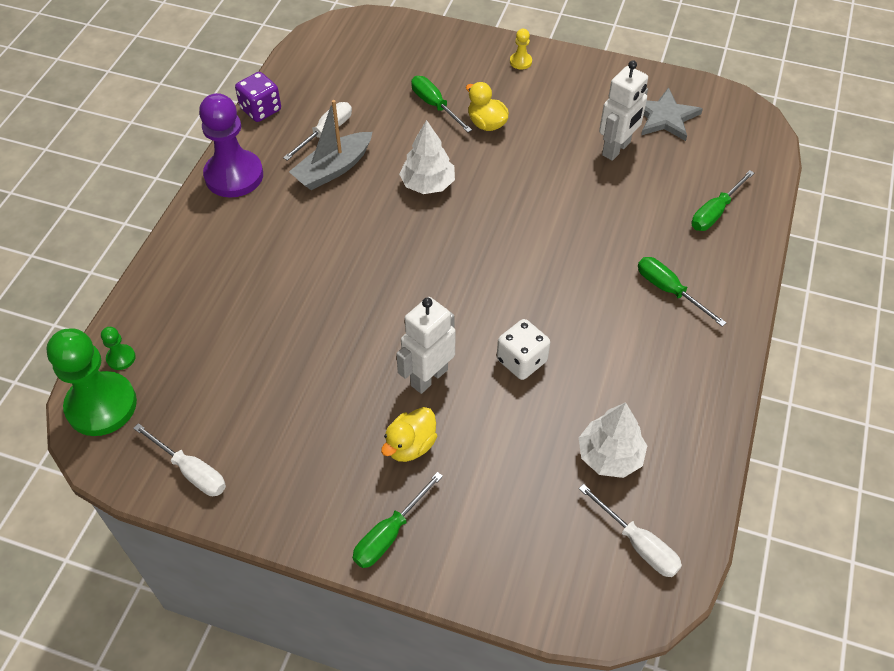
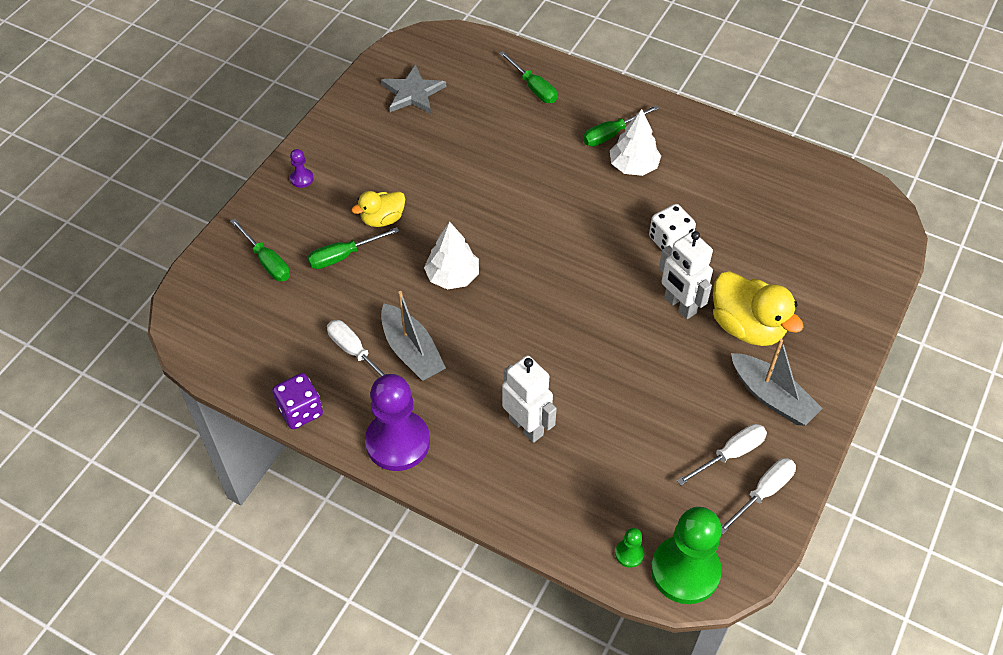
camera: 80 degrees left, 0 degrees up
(315, 475) = (772, 397): none -> grey boat
(389, 534) = (828, 351): green screwdriver -> green screwdriver (267, 261)
(410, 445) = (747, 327): yellow duck -> yellow duck, size x1.68
(520, 62) = (302, 179): yellow pawn -> purple pawn
(610, 456) = (764, 202): white tree -> white tree (633, 166)
(616, 149) = (443, 133): white robot -> white robot (526, 426)
(638, 544) = (838, 202): white screwdriver -> white screwdriver (730, 454)

